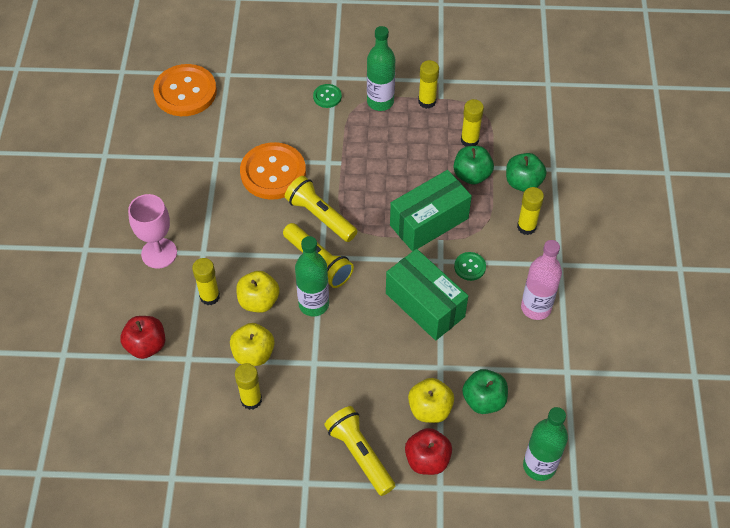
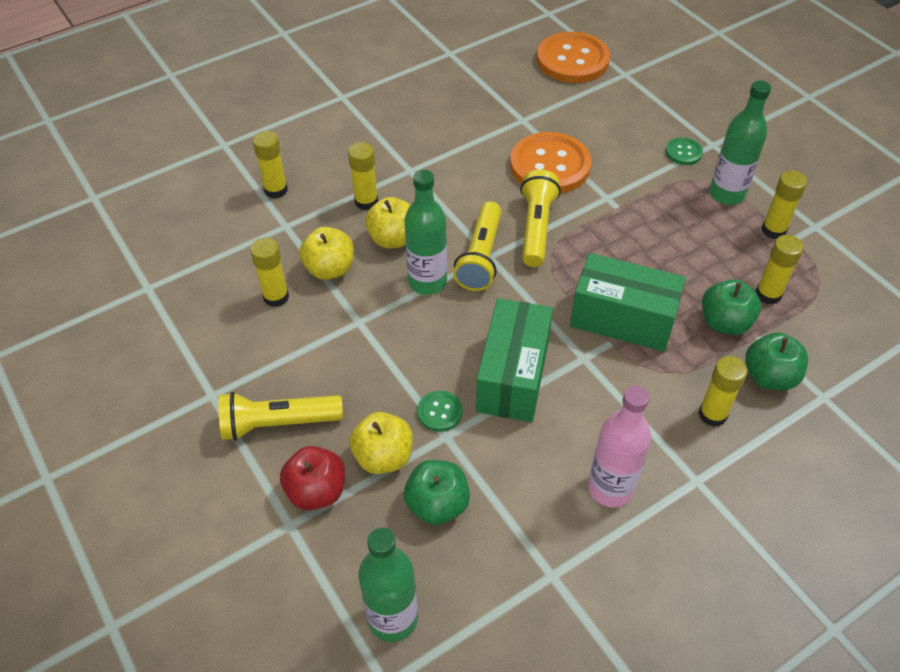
camera: 55 degrees right, 5 degrees down
(146, 345) = (276, 190): red apple -> yellow glue stick
(159, 253) = (381, 142): pink goblet -> none
(360, 454) = (278, 423): yellow flashlight -> yellow flashlight turned 120 degrees counterclockwise
(470, 267) = (602, 390): green button -> green button (439, 412)

